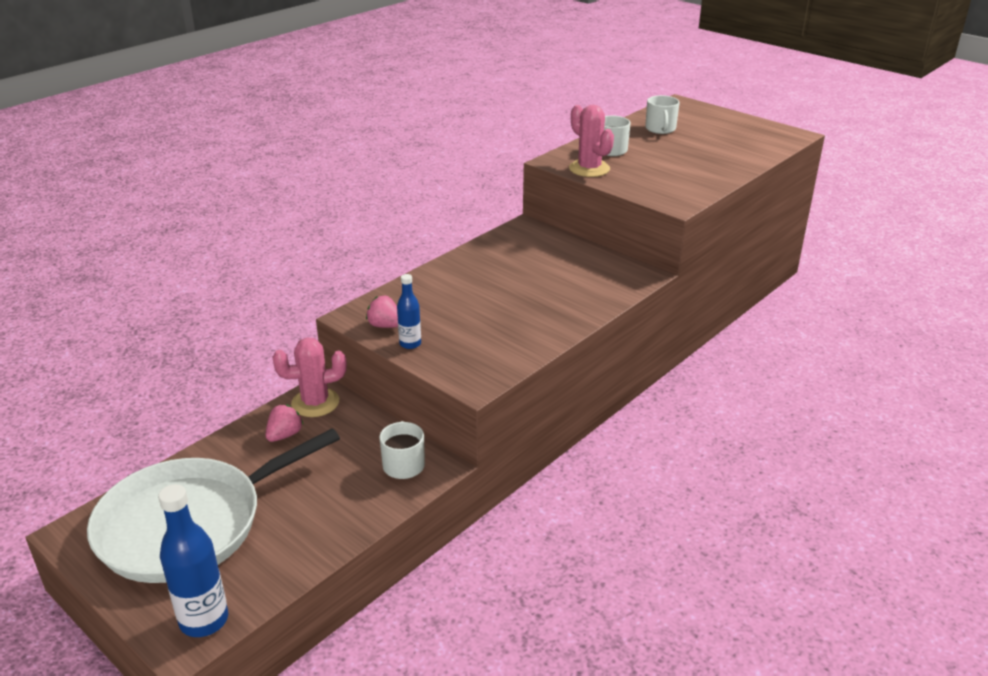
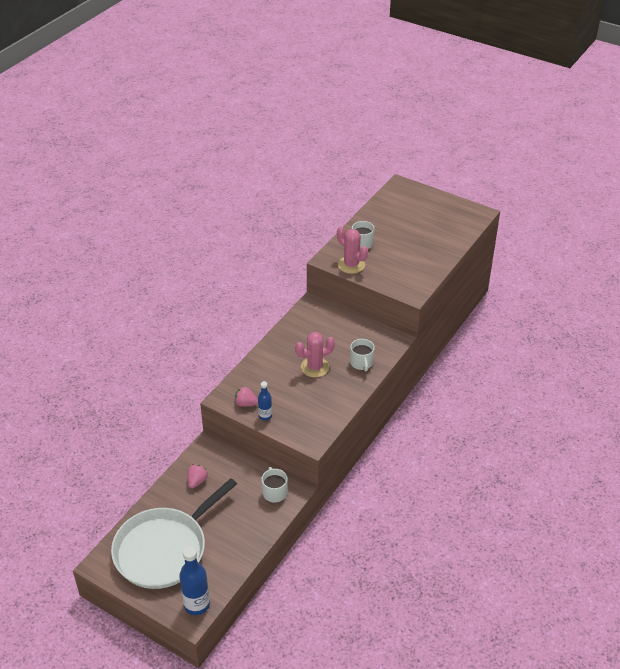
camera: 10 degrees left, 10 degrees up
(315, 403) = (207, 455): pink cactus -> pink cactus (314, 367)
(660, 129) = (391, 216): white mug -> white mug (361, 363)

